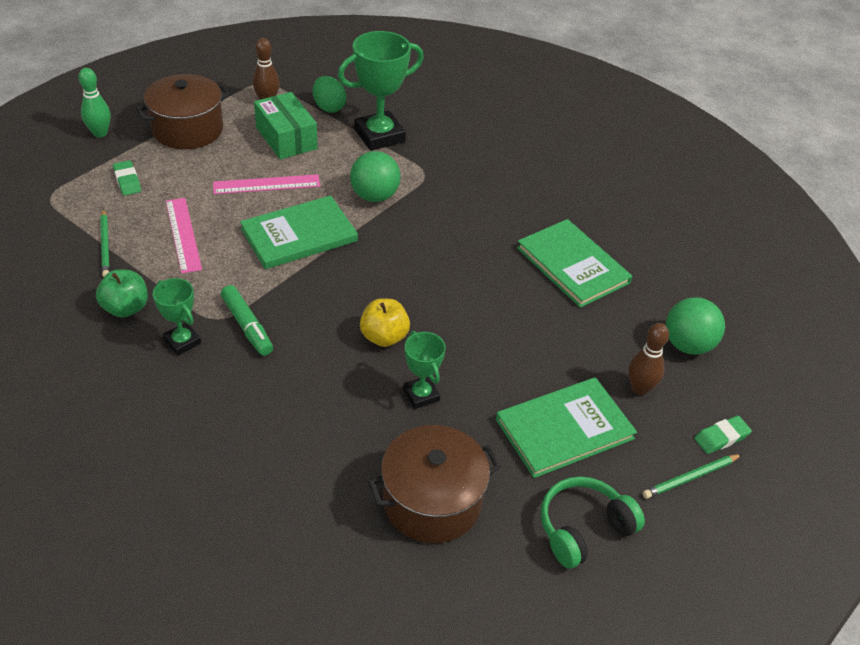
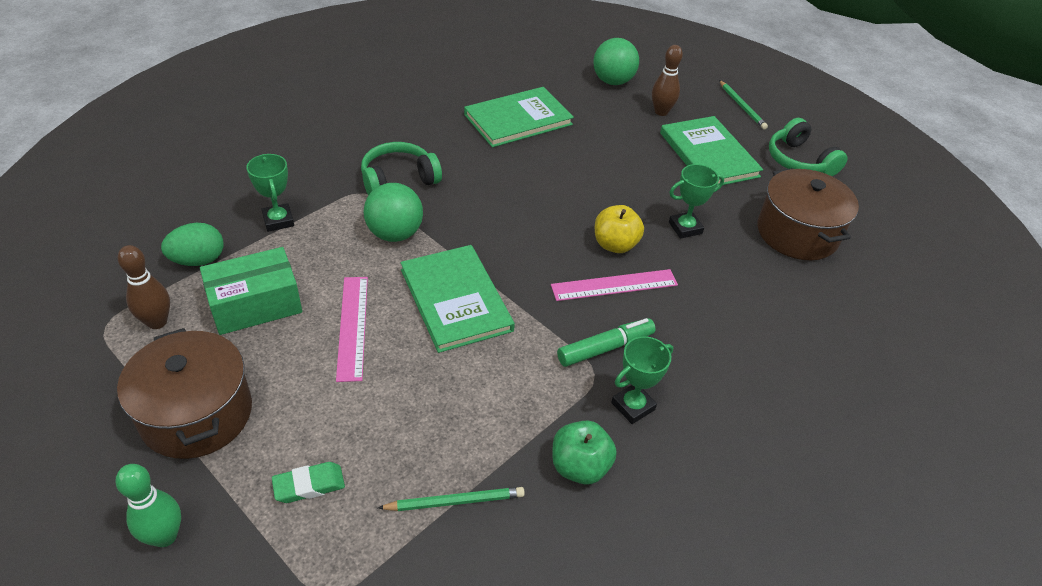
camera: 85 degrees left, 0 degrees up
(183, 234) = (442, 412): pink ruler -> pink ruler (614, 285)
(379, 136) = (278, 220): green trophy -> green trophy, size x0.55
(447, 192) = (398, 180): none -> green headphones
(721, 437) = (703, 86): green eraser -> none

